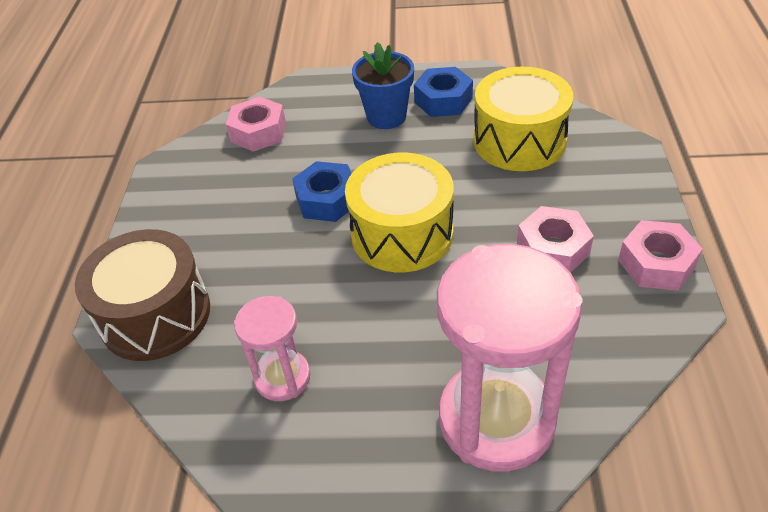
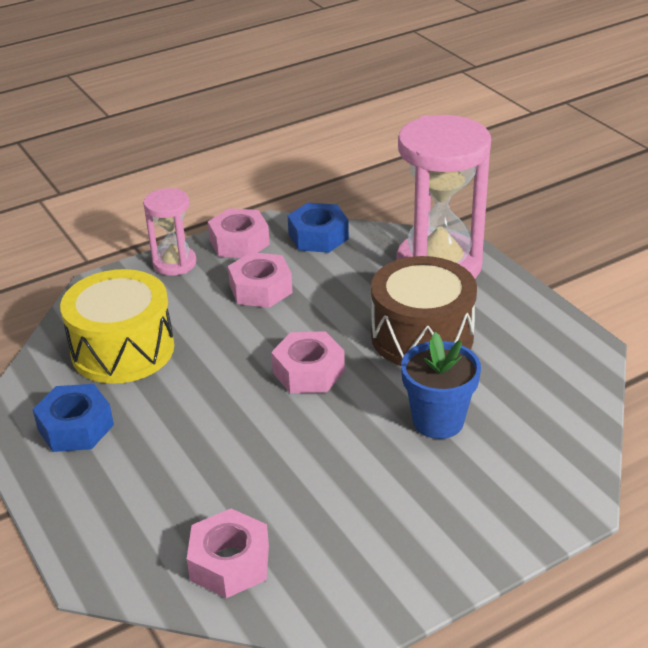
camera: 125 degrees left, 10 degrees down
(155, 315) = (540, 478): brown drum -> brown drum (422, 336)
(282, 377) = (511, 368): pink hourglass -> pink hourglass (174, 263)
(327, 200) = (302, 440): blue nut -> blue nut (318, 236)
(386, 116) = (132, 460): blue flower pot -> blue flower pot (438, 421)
(402, 233) = (308, 372): yellow drum -> pink nut

